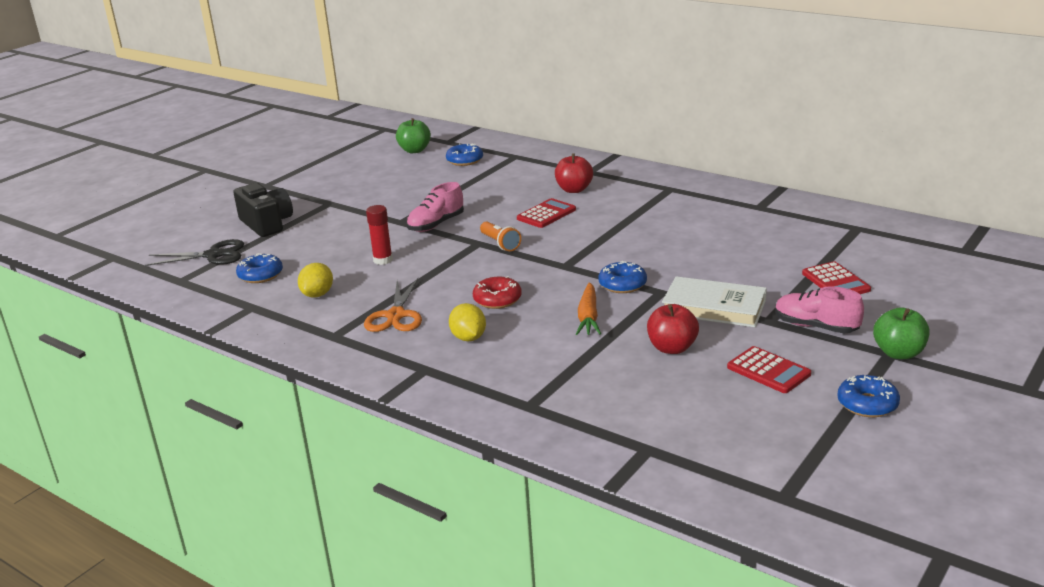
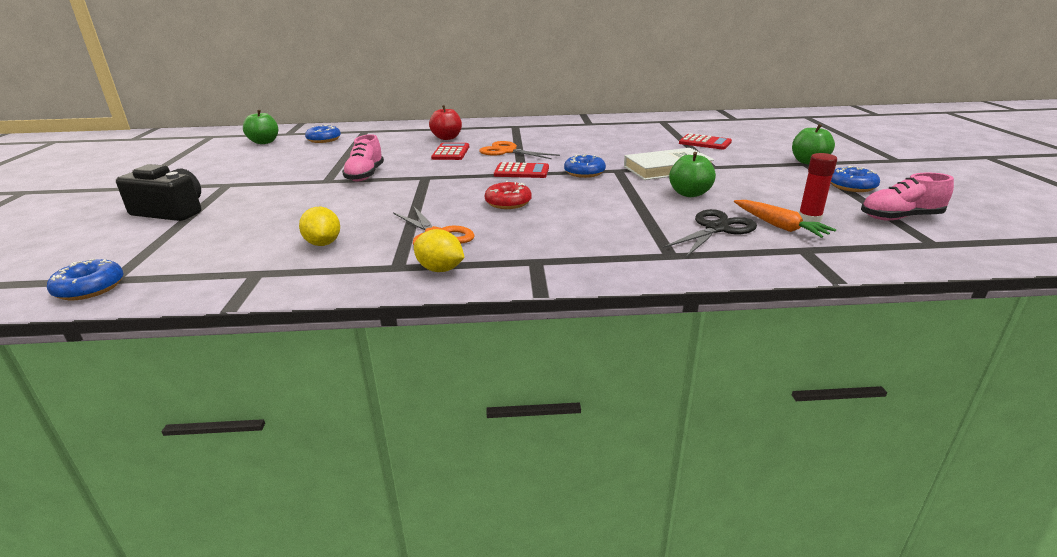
camera: 40 degrees left, 0 degrees up
(213, 255) = (133, 248): black scissors -> black scissors (716, 229)
(260, 275) = (226, 247): blue donut -> blue donut (90, 288)
(383, 260) = (353, 205): red glue stick -> red glue stick (809, 219)
(468, 338) = (532, 230): yellow lemon -> yellow lemon (440, 269)
(500, 243) = (445, 174): orange flashlight -> none
(588, 317) = (598, 194): orange carrot -> orange carrot (779, 226)
(600, 229) = (507, 151): none -> orange scissors
(672, 348) = (689, 194): red apple -> green apple
(768, 371) = (768, 188): red calculator -> red calculator (521, 171)
(816, 326) = (742, 162): pink shoe -> pink shoe (899, 218)

